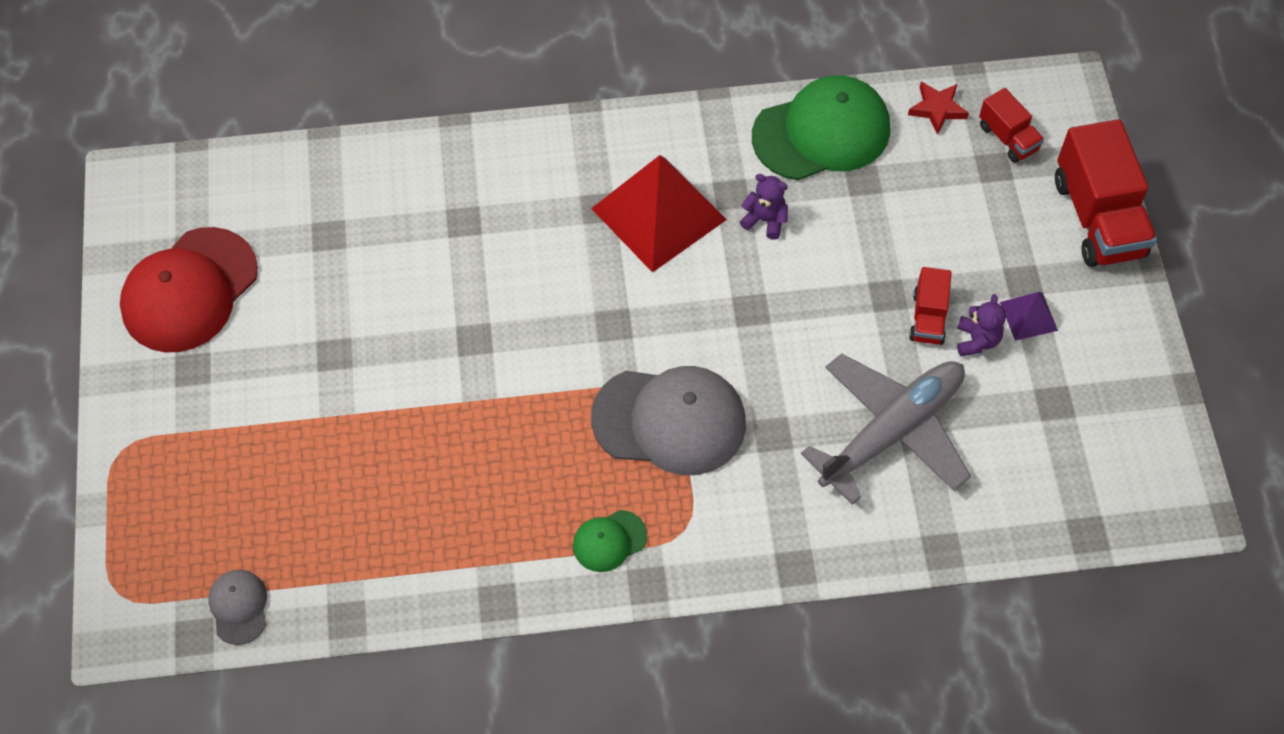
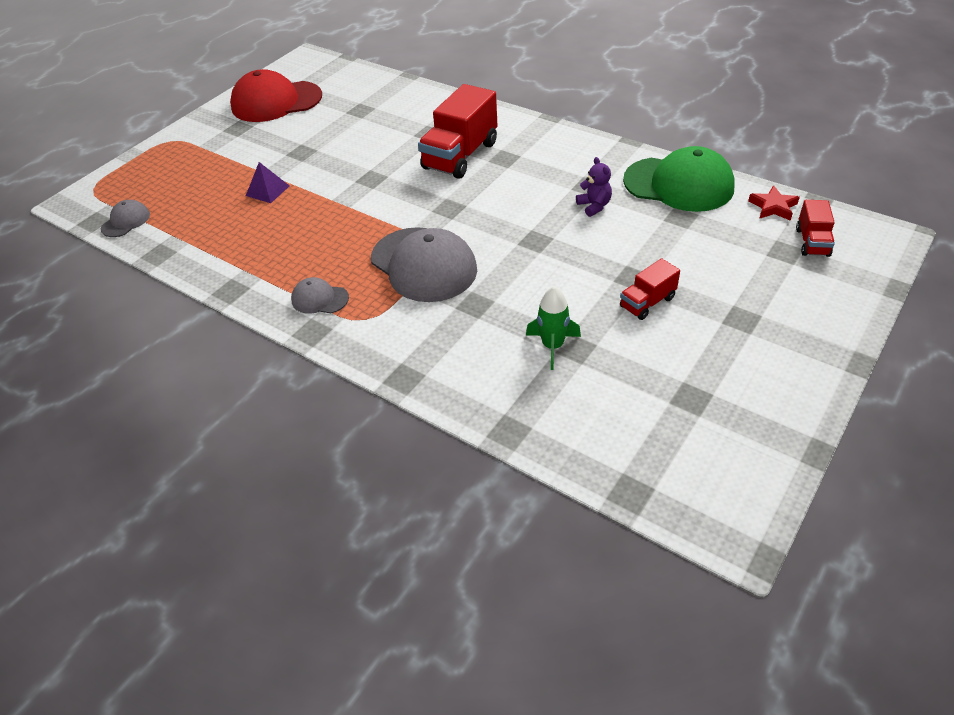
camera: 45 degrees right, 15 degrees down
(609, 541) = (320, 299): green cap -> grey cap
(658, 213) = (534, 175): red pyramid -> none
(892, 431) = (552, 346): grey plane -> green rocket
(977, 340) = (669, 332): purple teddy bear -> none
(1028, 316) = (724, 339): purple pyramid -> purple pyramid (267, 190)
(1098, 217) = (842, 314): red truck -> red truck (460, 156)

